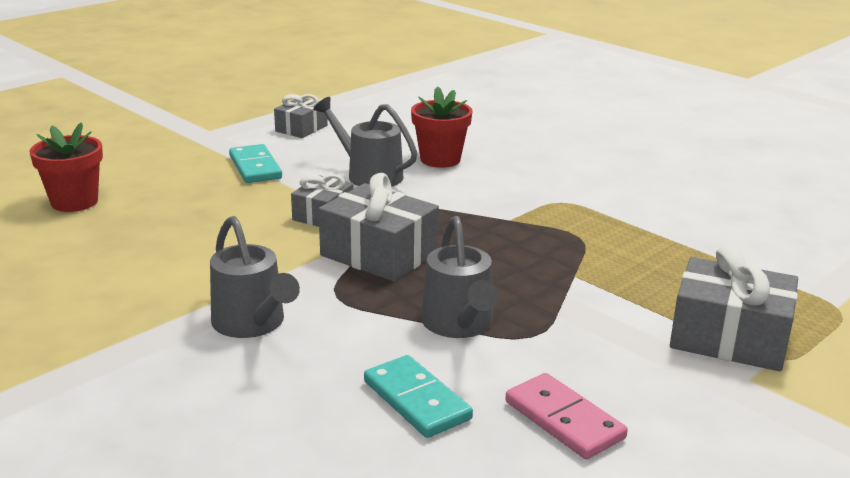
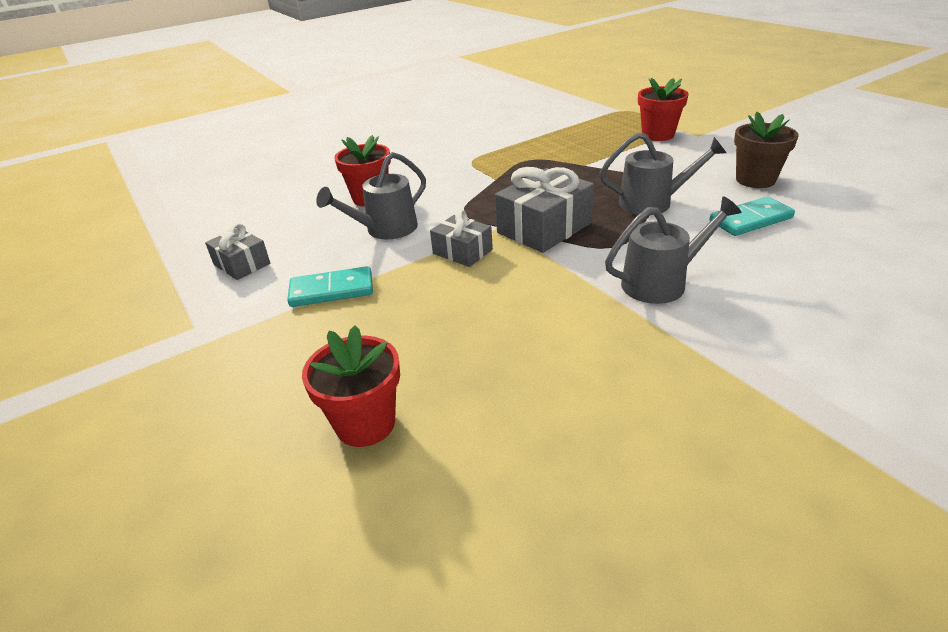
camera: 75 degrees left, 10 degrees up
(564, 420) = (755, 180): pink domino -> brown flower pot
(729, 338) = (658, 135): grey gift -> red flower pot

